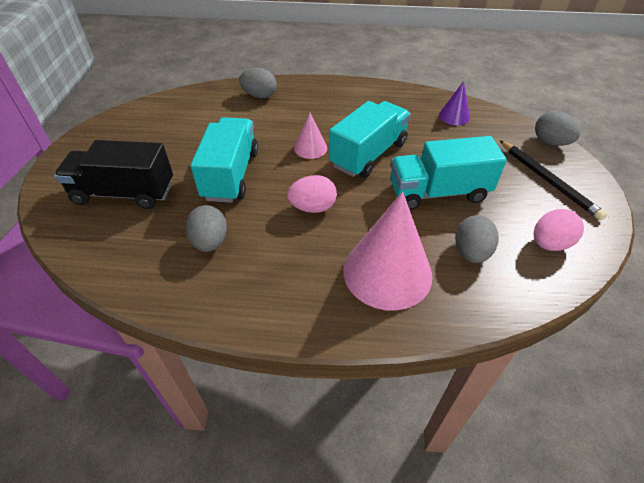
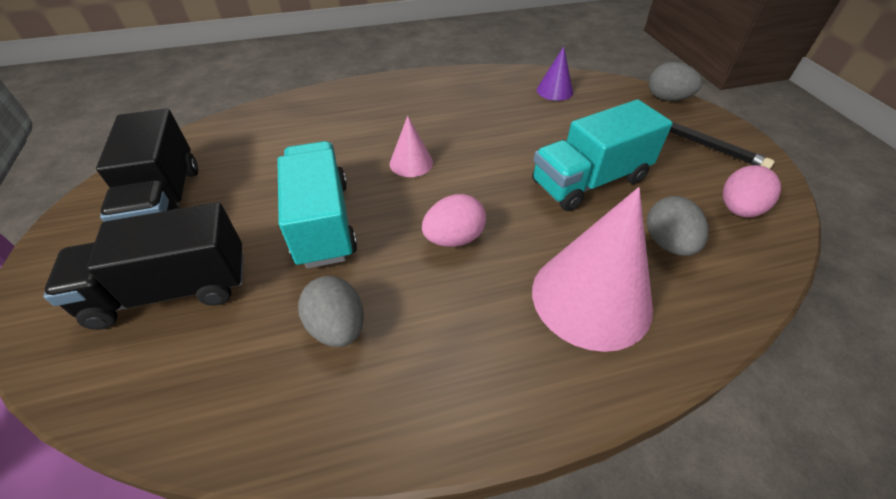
camera: 20 degrees left, 0 degrees up
(141, 138) = (166, 202): none -> black truck
(259, 96) = (312, 112): grey egg -> none
(368, 154) = (486, 155): turquoise truck -> none

